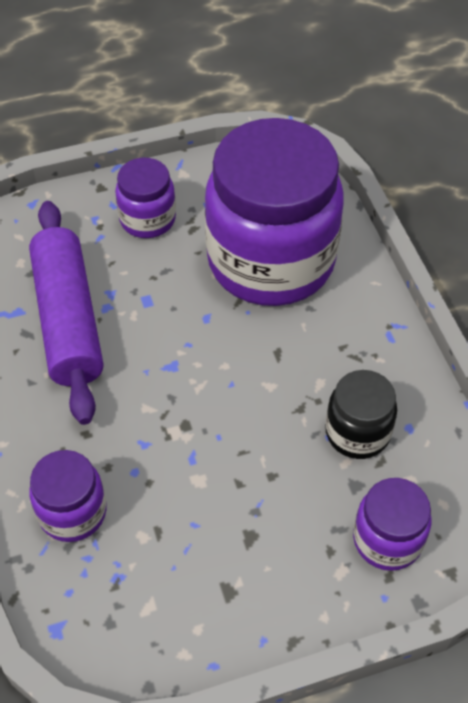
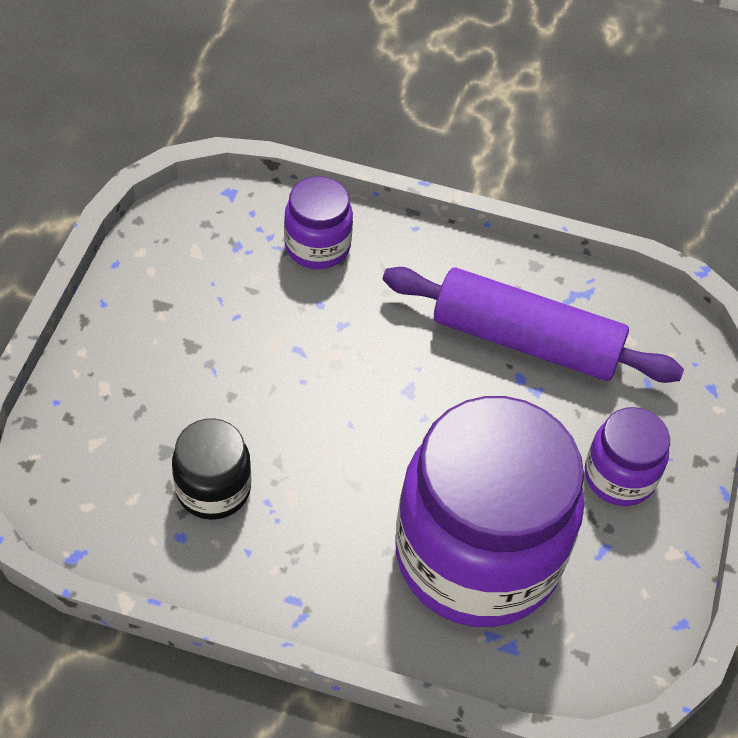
camera: 120 degrees right, 0 degrees up
(387, 540) = (97, 438): purple jar -> none

